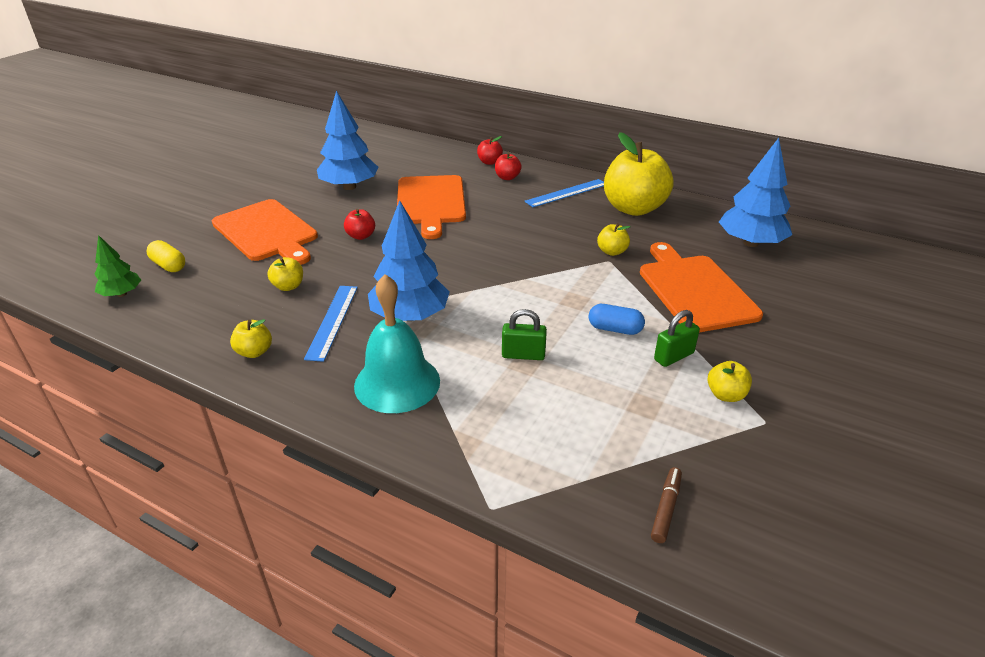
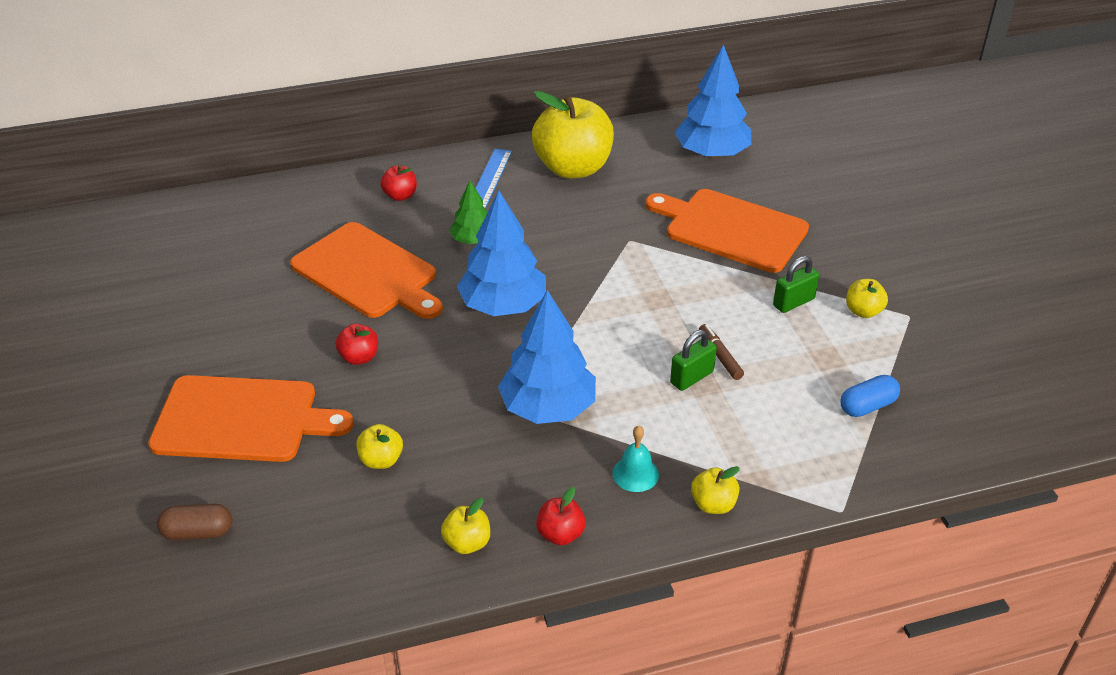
camera: 45 degrees left, 5 degrees up
(121, 294) = (205, 598): green tree -> green tree (473, 240)
(169, 265) = (198, 532): yellow capsule -> brown capsule
(332, 321) = (487, 462): blue ruler -> none
(349, 187) = (240, 306): blue tree -> blue tree (503, 305)
(397, 383) = (635, 474): turquoise bell -> turquoise bell, size x0.48
(489, 162) = (350, 185): red apple -> red apple (560, 534)
(612, 252) = (619, 229): yellow apple -> yellow apple (713, 504)
(615, 329) = (723, 306): blue capsule -> blue capsule (867, 406)
(665, 508) = (933, 424): brown marker -> brown marker (720, 356)
(674, 356) = (793, 302): green padlock -> green padlock turned 45 degrees clockwise

